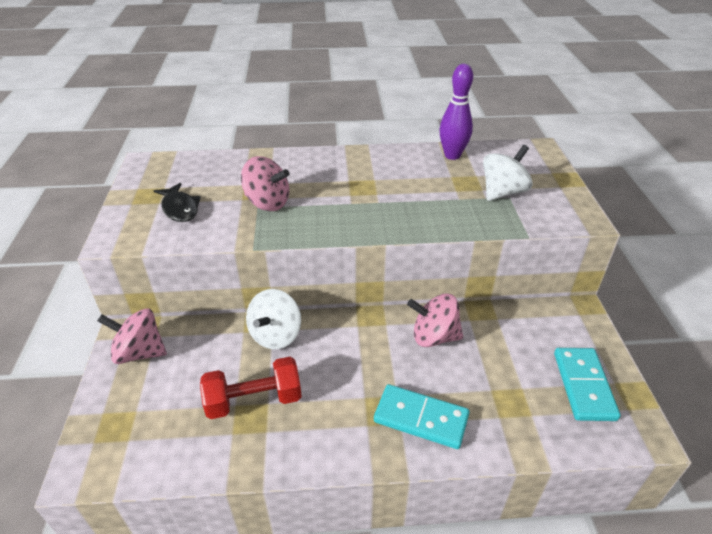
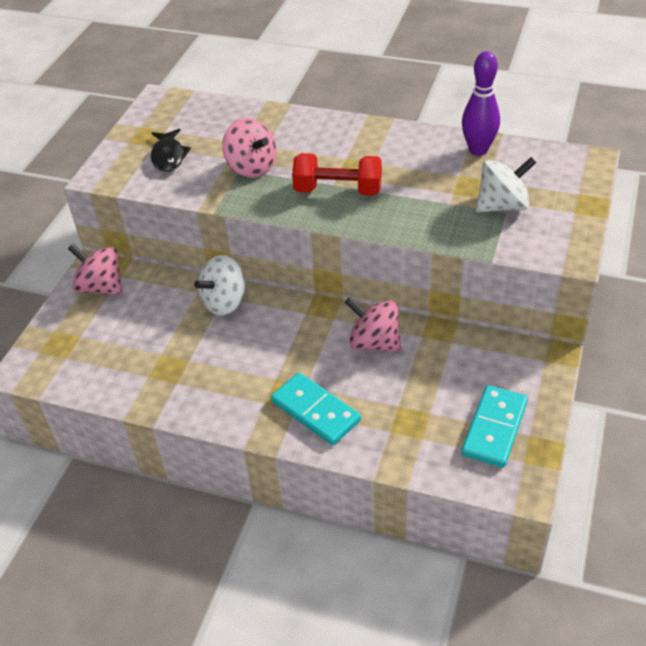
camera: 25 degrees right, 5 degrees up
(254, 400) = (178, 354): red dumbbell -> red dumbbell (338, 190)

